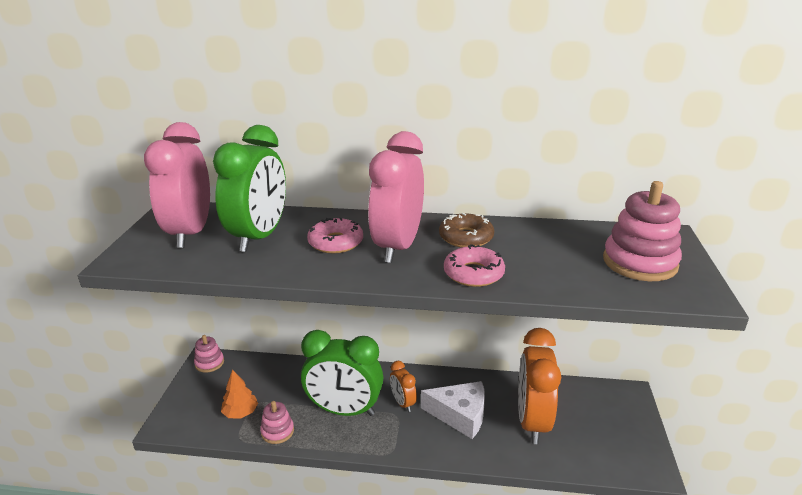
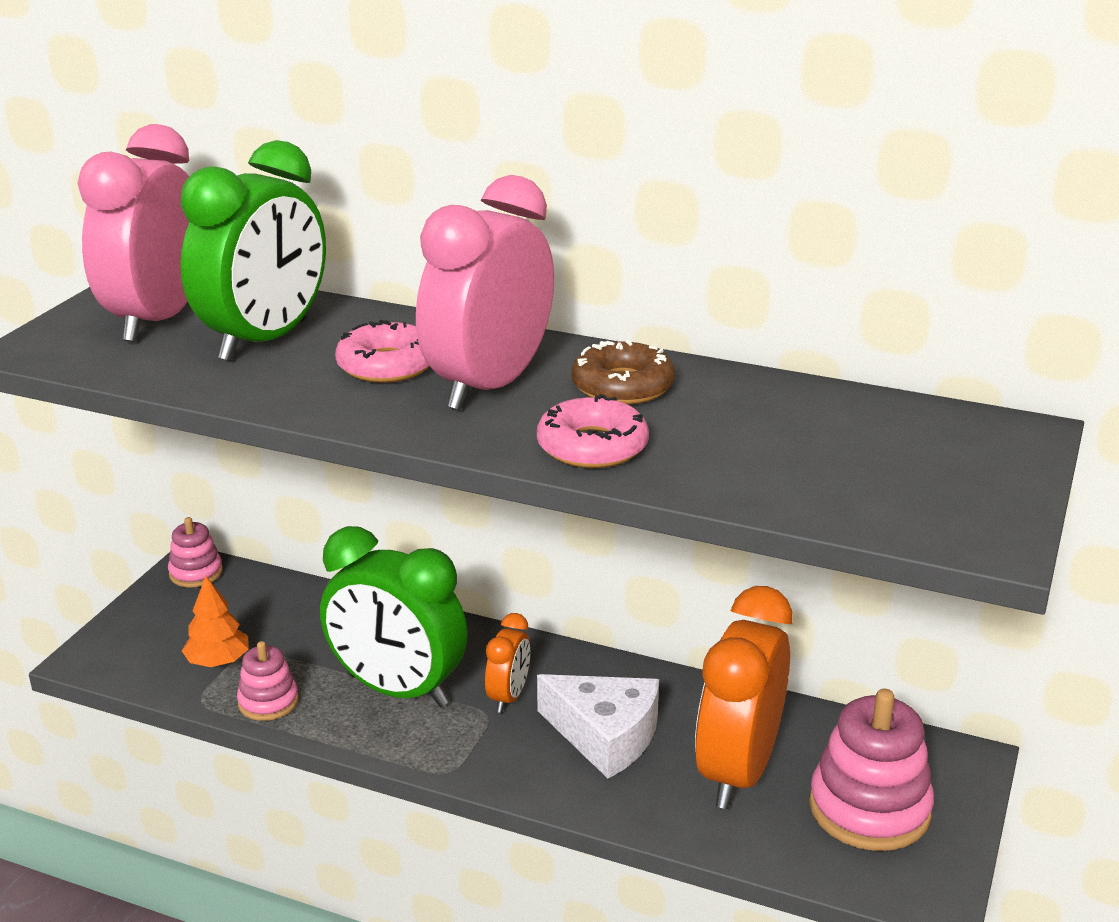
camera: 15 degrees right, 0 degrees up
(403, 403) = (508, 697): orange clock -> orange clock turned 150 degrees counterclockwise
(639, 262) = (917, 471): pink stacking toy -> pink stacking toy (869, 809)

